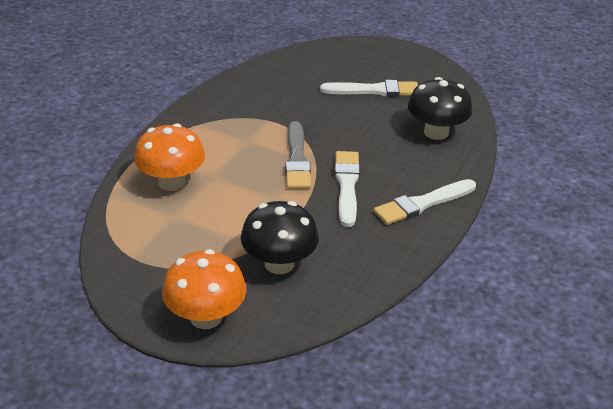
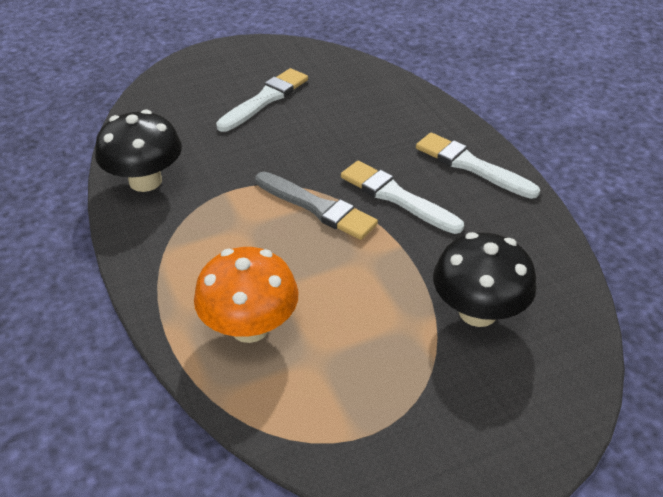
camera: 50 degrees left, 5 degrees up
(206, 317) = (521, 421): orange mushroom -> none
(422, 203) = (471, 166): white brush -> white brush turned 120 degrees clockwise
(436, 132) = (374, 101): black mushroom -> black mushroom (145, 181)

